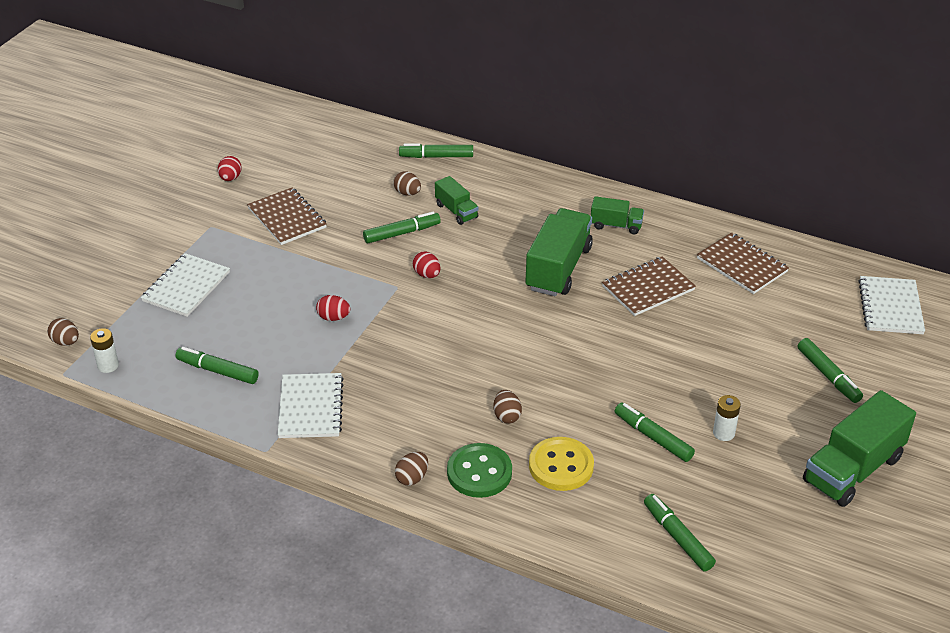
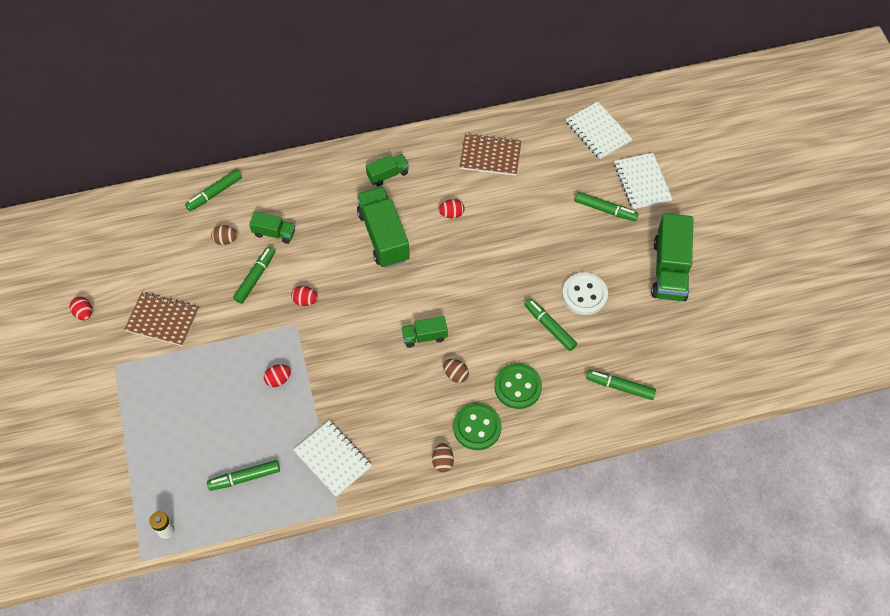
camera: 40 degrees left, 20 degrees up
(65, 342) = (114, 535): brown egg -> none
(186, 287) = (152, 428): white notebook -> white notebook (642, 182)
(510, 367) = (424, 336): none -> green truck
(561, 466) = (518, 387): yellow button -> green button
(648, 288) = (451, 214): brown notebook -> red egg
(653, 437) = (549, 327): green marker -> green marker turned 45 degrees clockwise
(723, 433) = (584, 295): white battery -> white button

